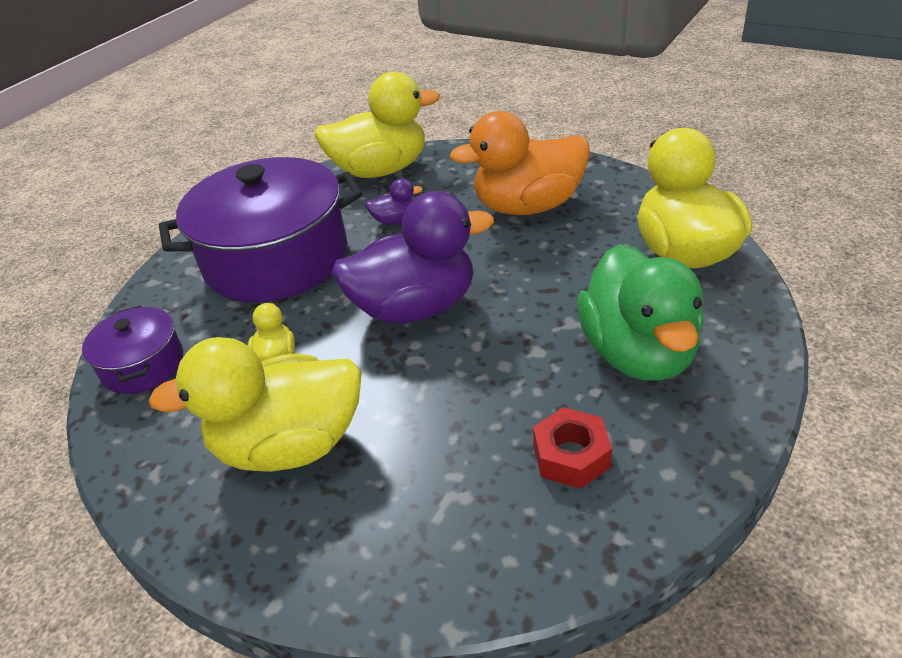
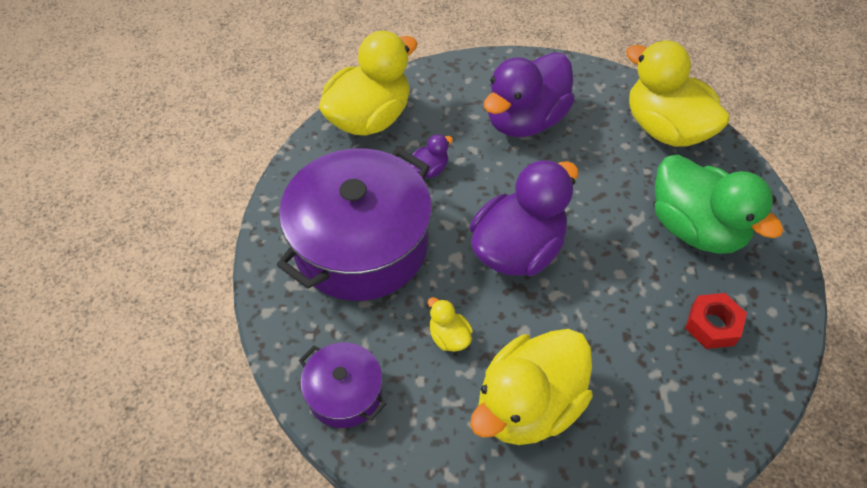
camera: 35 degrees left, 15 degrees up
(528, 206) = (525, 120): orange duck -> purple duck

